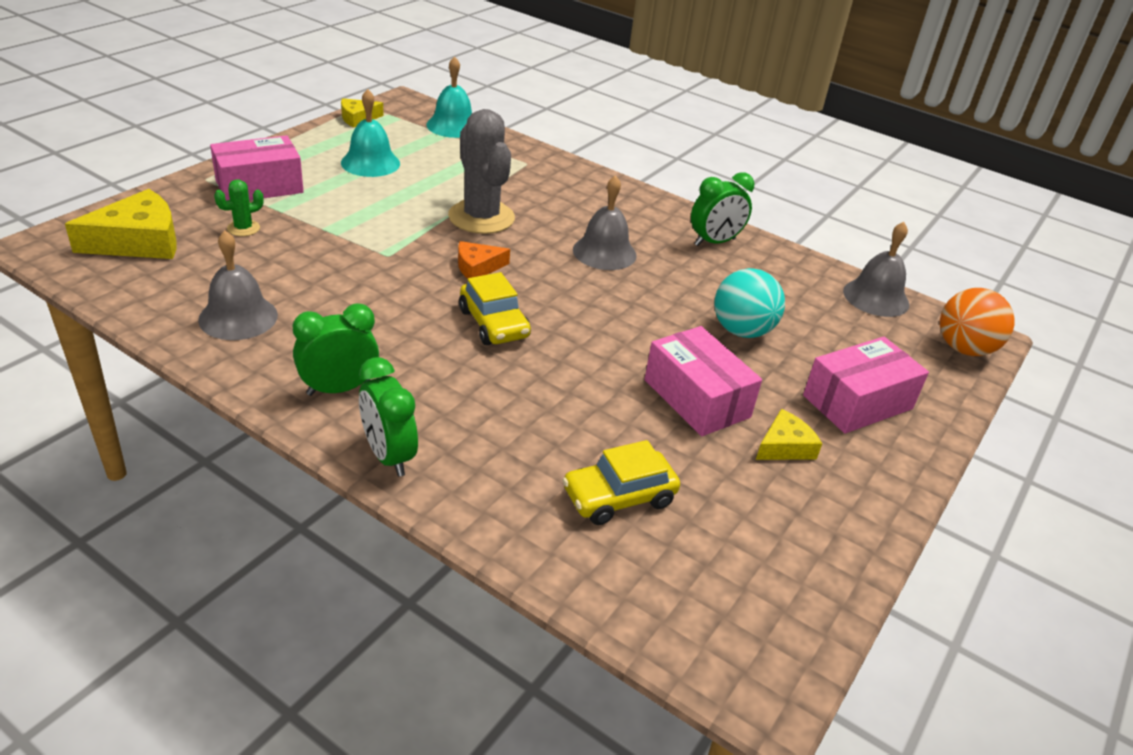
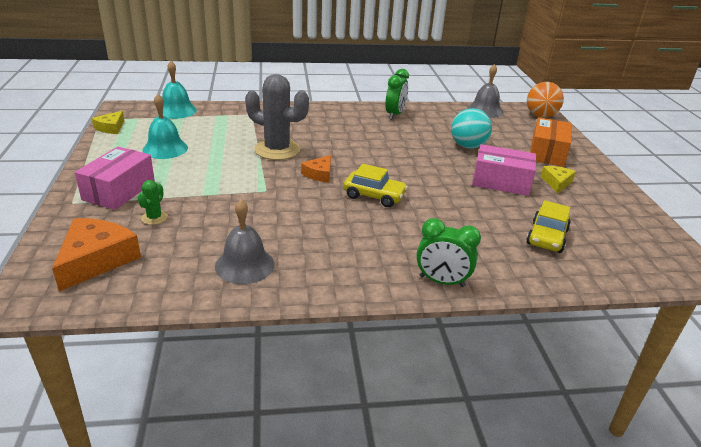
camera: 40 degrees left, 5 degrees down
(139, 241) = (96, 259): yellow cheese -> orange cheese
(339, 389) = (364, 267): green clock -> none
(604, 252) = (361, 140): grey bell -> none
(857, 402) = (547, 153): pink box -> orange box

